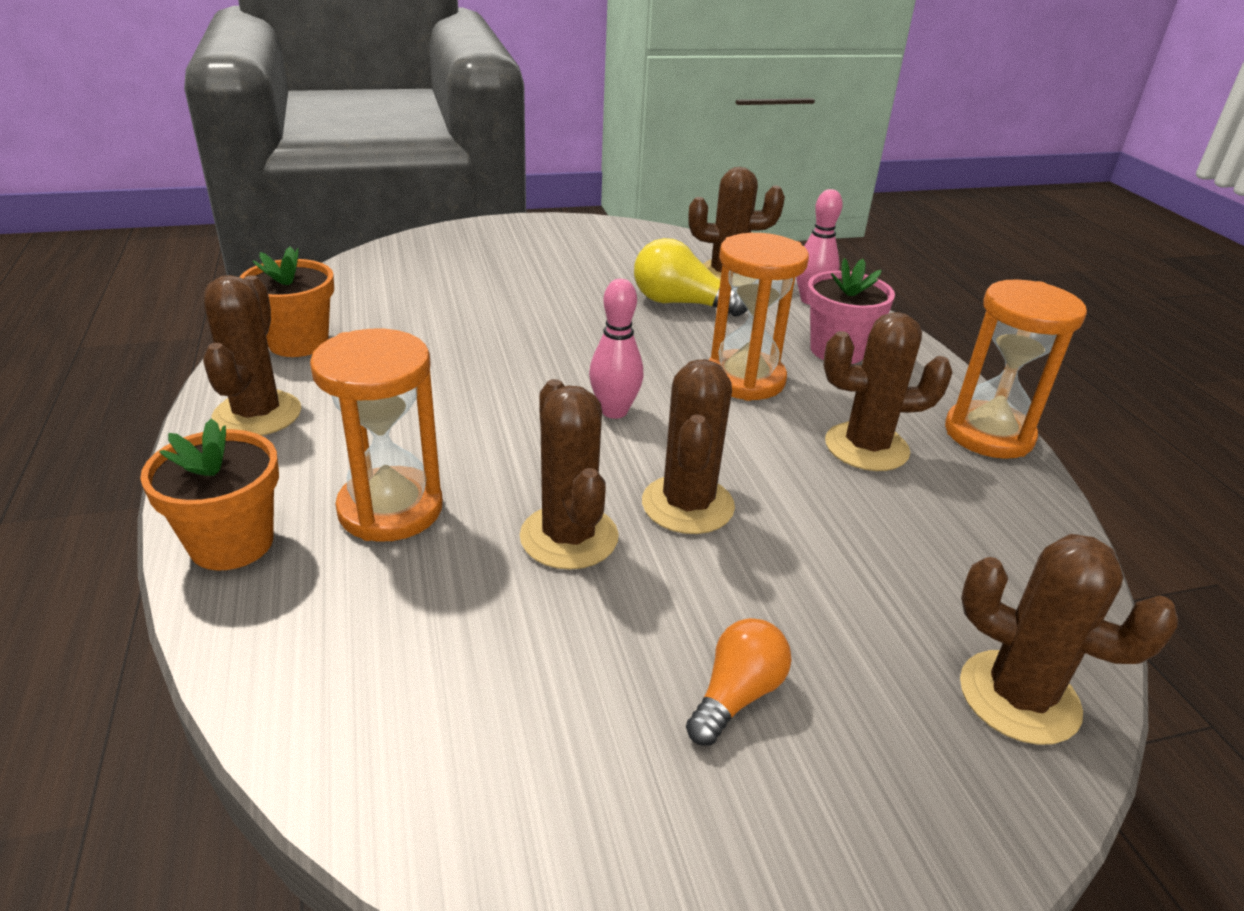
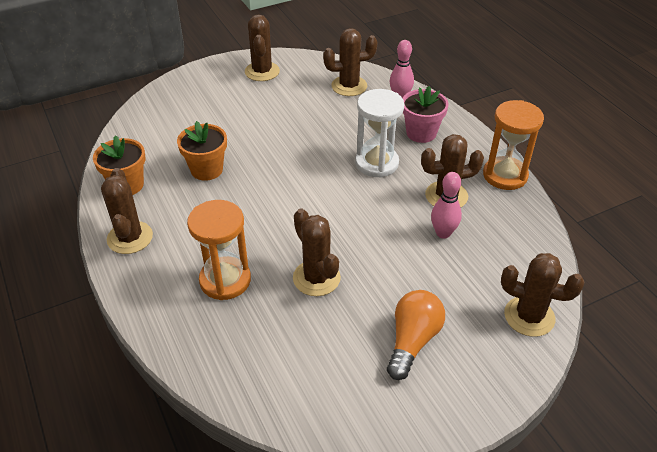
camera: 10 degrees left, 10 degrees up
(232, 543) = (157, 315): orange flower pot -> orange flower pot (207, 170)
(614, 411) = (315, 198): pink bowling pin -> pink bowling pin (443, 233)
(681, 303) = (329, 114): yellow light bulb -> none
(687, 505) = (367, 248): brown cactus -> brown cactus (262, 71)
(736, 695) = (412, 341): orange light bulb -> orange light bulb, size x1.52
(745, 379) = (376, 163): orange hourglass -> white hourglass

